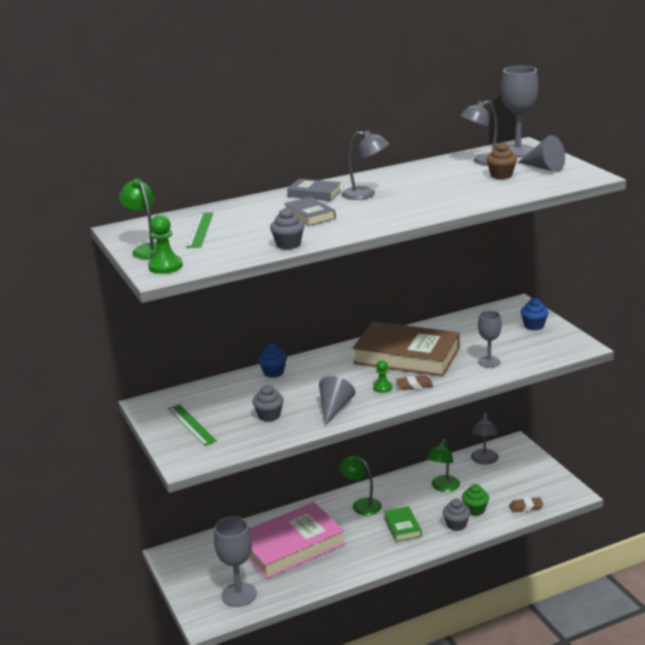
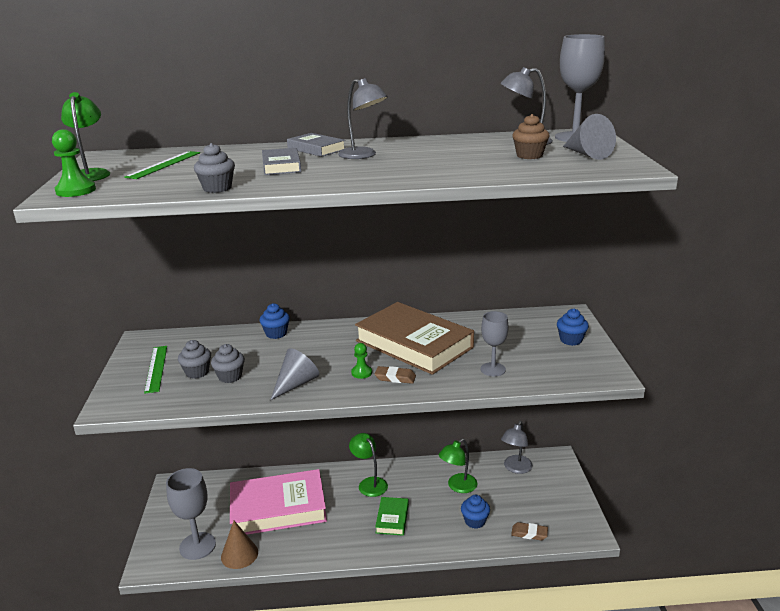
camera: 20 degrees right, 0 degrees up
(284, 590) = (239, 554): none -> brown cone
(456, 525) = (446, 533): grey cupcake -> grey cupcake (197, 372)
(475, 510) = (475, 521): green cupcake -> blue cupcake

